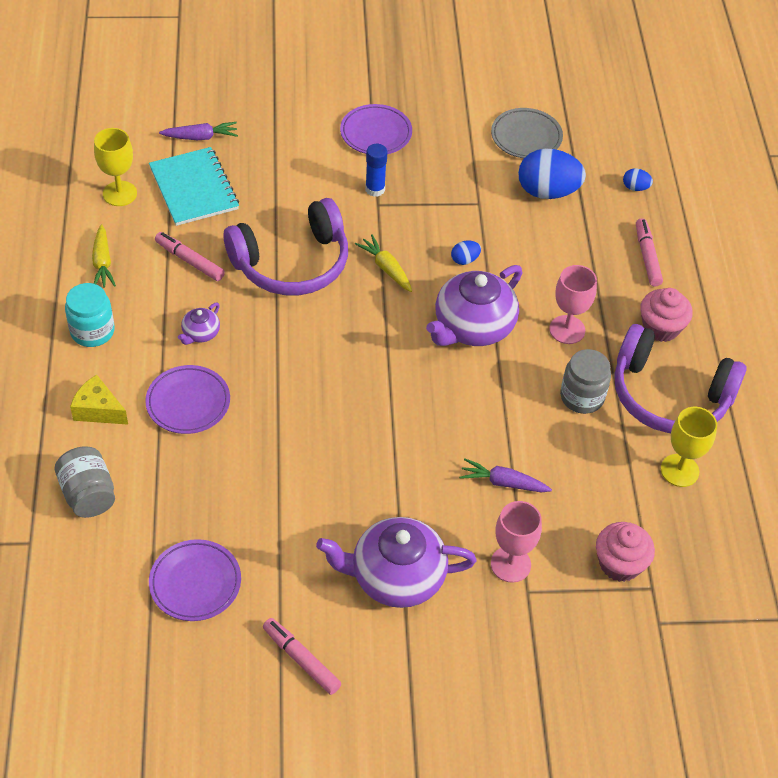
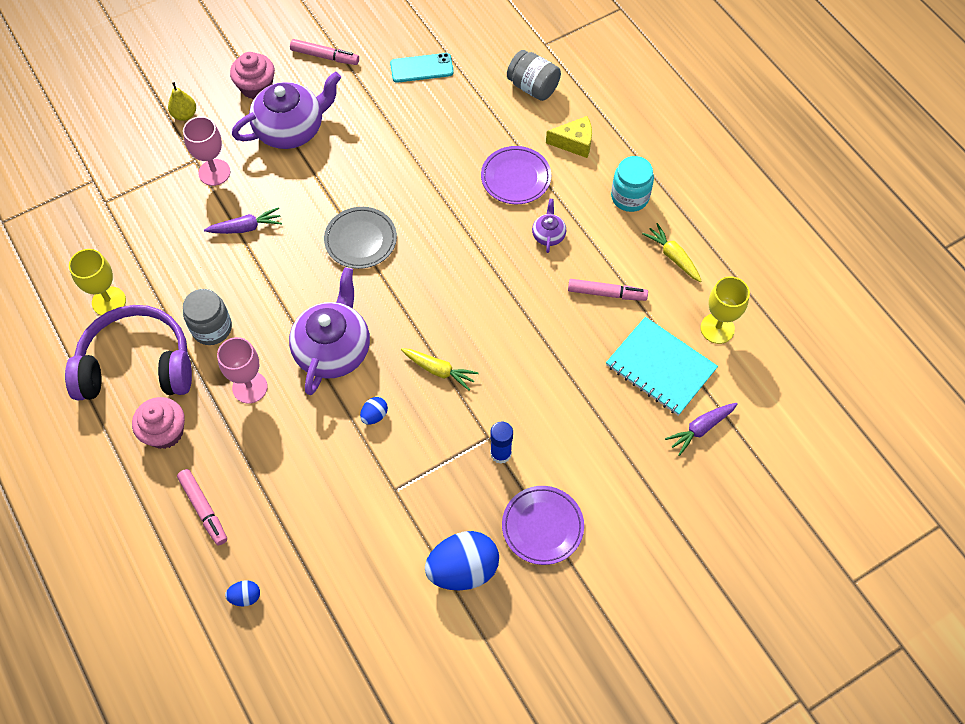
camera: 155 degrees right, 10 degrees up
(195, 583) = (421, 68): purple plate -> turquoise phone
(292, 263) = (522, 334): purple headphones -> none
(515, 660) = (185, 115): none -> yellow pear
(526, 137) = (388, 608): grey plate -> grey plate (361, 240)
(547, 192) = (333, 541): blue egg -> blue egg (463, 569)
(619, 564) = (134, 208): pink cupcake -> pink cupcake (256, 87)

